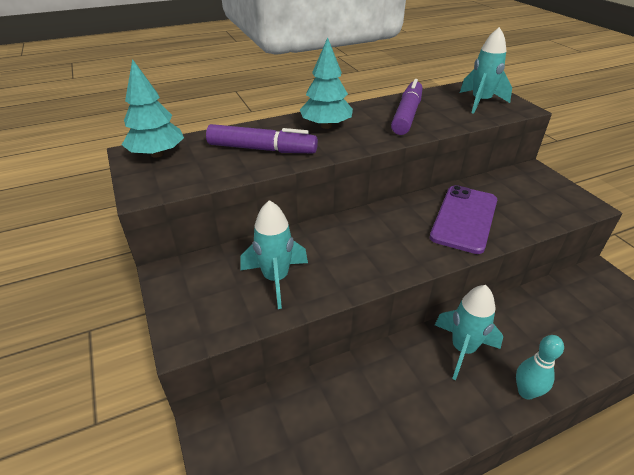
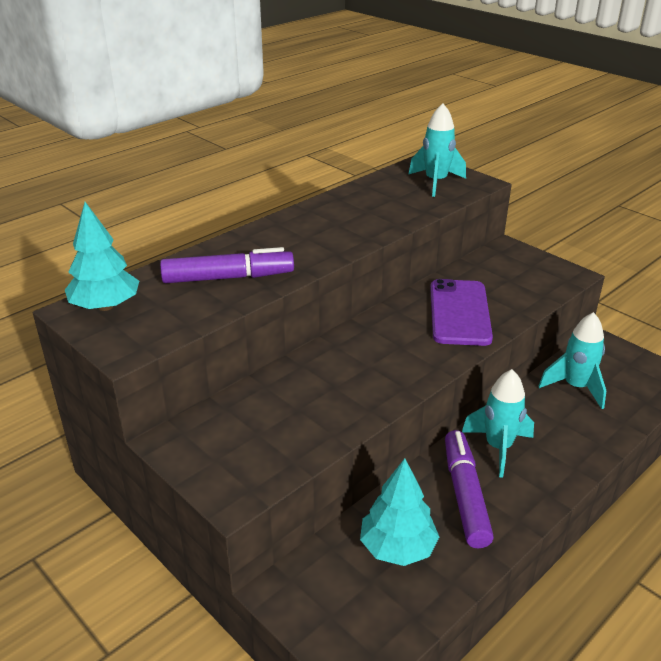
camera: 20 degrees left, 5 degrees down
(275, 279) = (295, 417): turquoise rocket -> turquoise rocket (575, 387)
(326, 126) = (284, 238): turquoise tree -> turquoise tree (397, 548)
(406, 115) = (365, 210): purple marker -> purple marker (464, 495)
(526, 392) = (570, 469): turquoise bowling pin -> none

